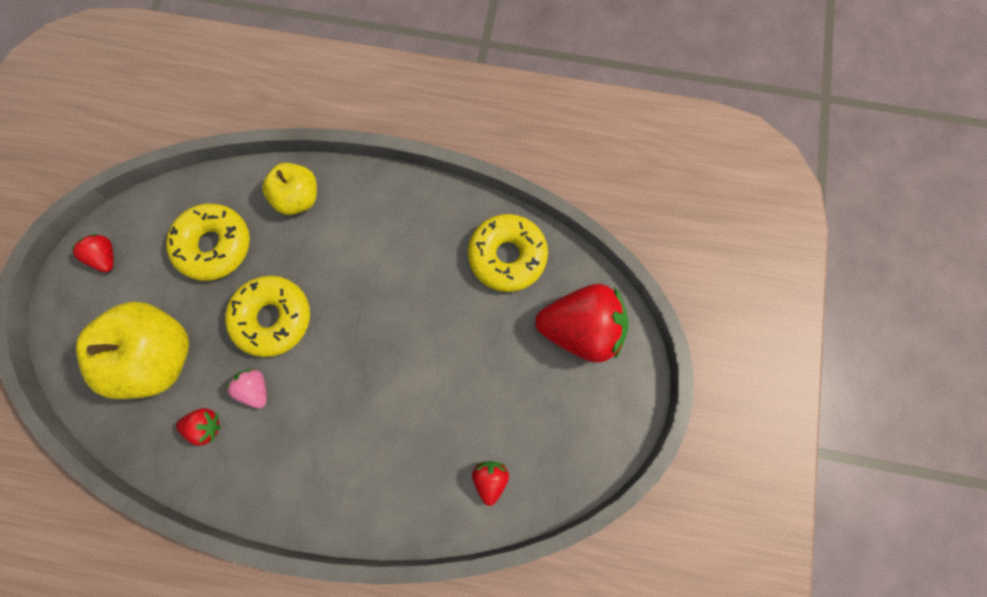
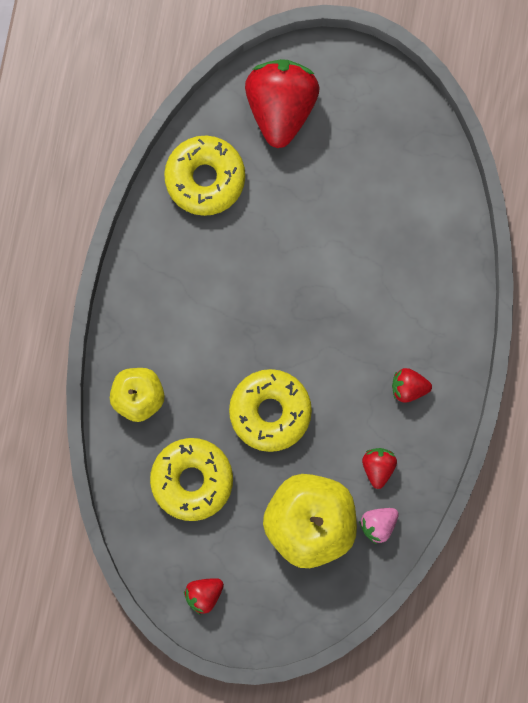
camera: 90 degrees left, 5 degrees up
(255, 389) = (341, 422): pink strawberry -> pink strawberry (378, 524)
(490, 479) = (424, 195): red strawberry -> red strawberry (408, 387)

